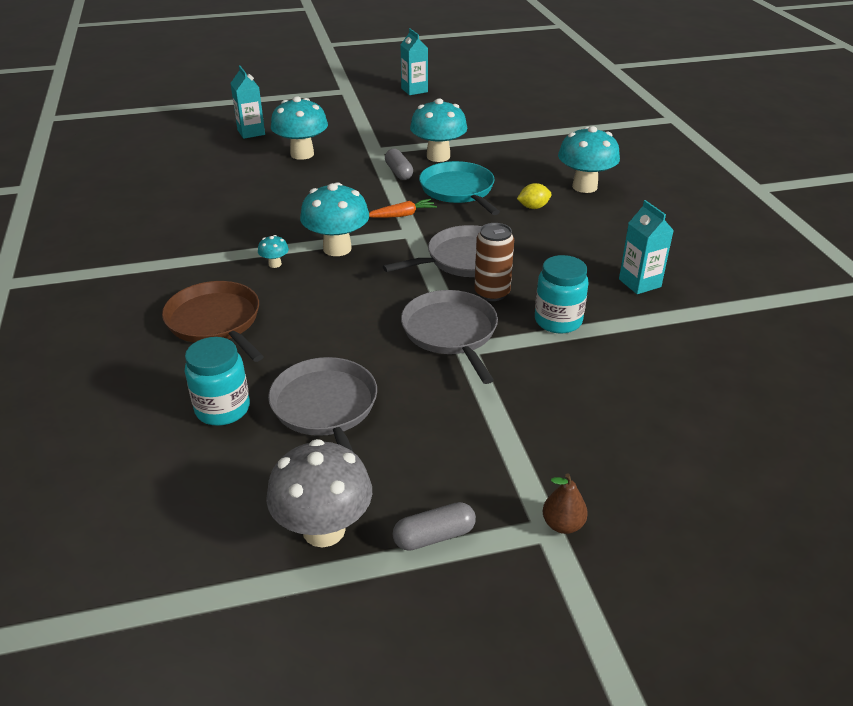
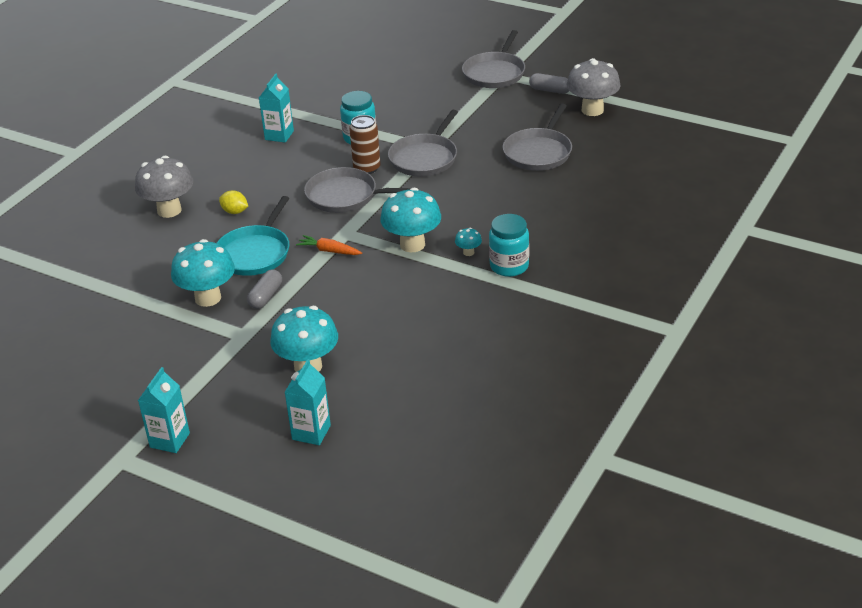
camera: 135 degrees left, 0 degrees up
(216, 322) = (550, 227): brown pan -> none
(222, 409) = (592, 175): turquoise jar -> turquoise jar (509, 266)
(414, 90) = (61, 415): turquoise carton -> turquoise carton (169, 440)
(563, 524) = (495, 73): brown pear -> grey pan
(584, 186) = (169, 210): turquoise mushroom -> grey mushroom

